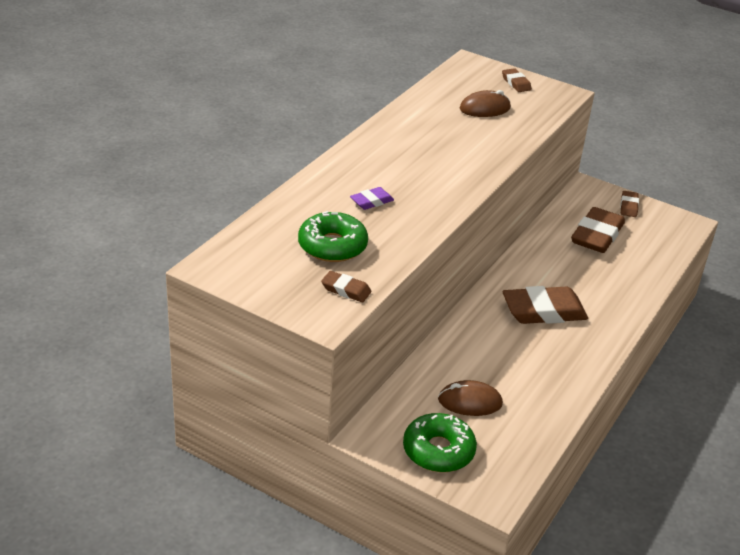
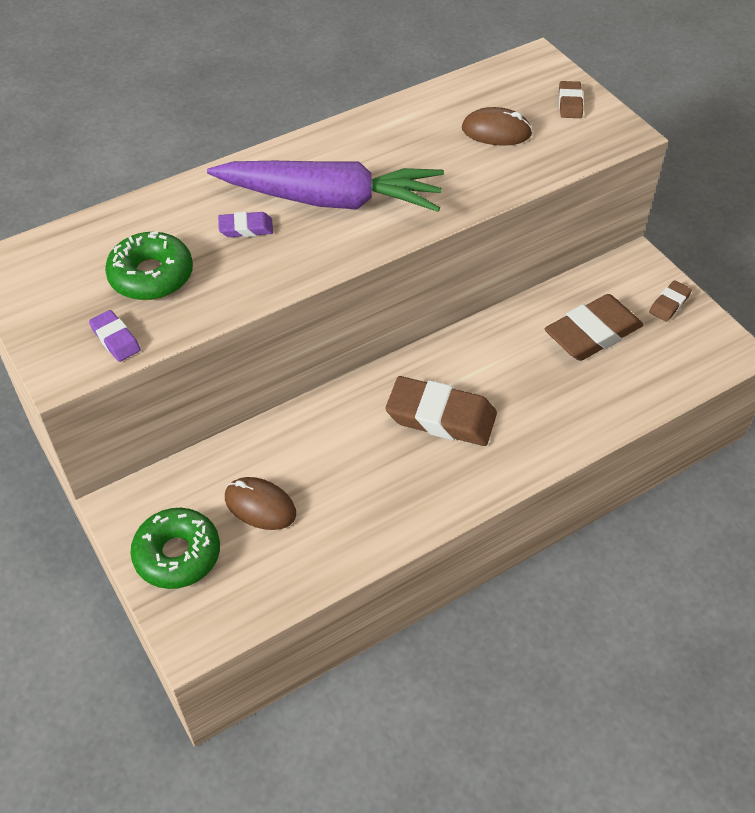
camera: 30 degrees right, 15 degrees up
(346, 290) = (115, 339): brown eraser -> purple eraser
(413, 171) = (330, 200): none -> purple carrot

